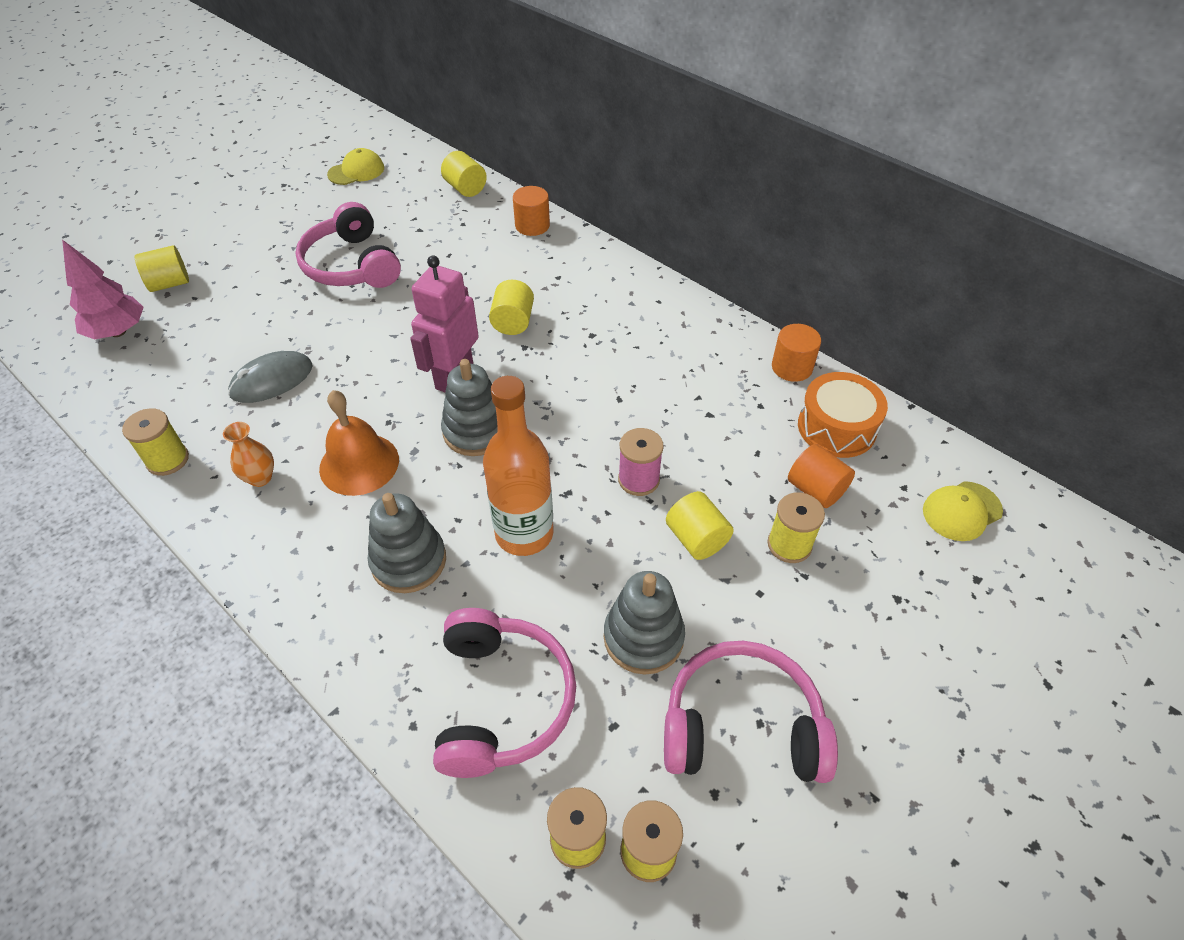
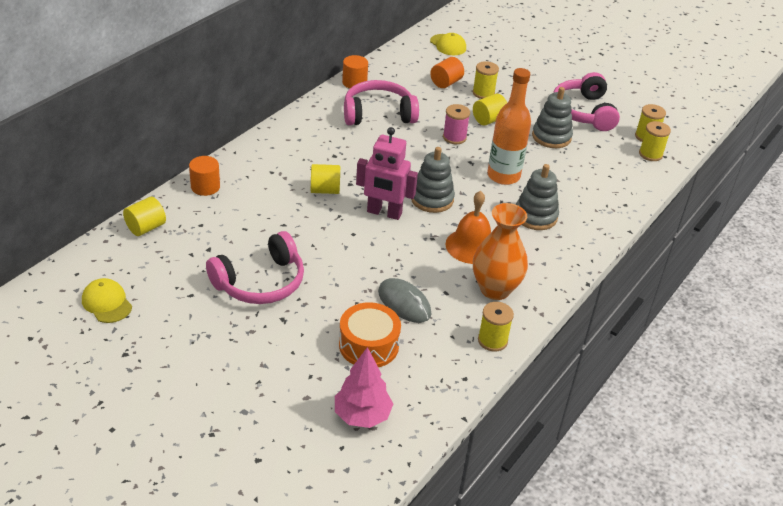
camera: 100 degrees left, 10 degrees down
(169, 283) = (291, 399): yellow cylinder -> none
(260, 478) = (495, 289): orange vase -> orange vase, size x1.99
(501, 700) = (601, 178): pink headphones -> pink headphones (378, 114)
(836, 427) = (400, 73): orange drum -> orange drum (368, 345)

